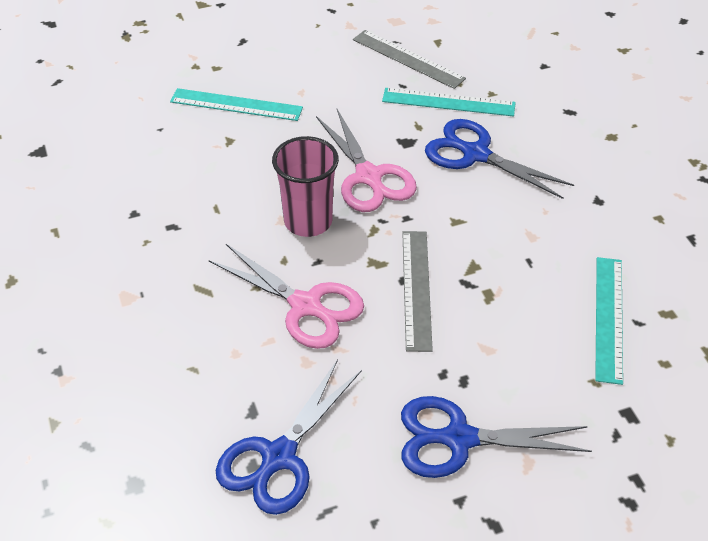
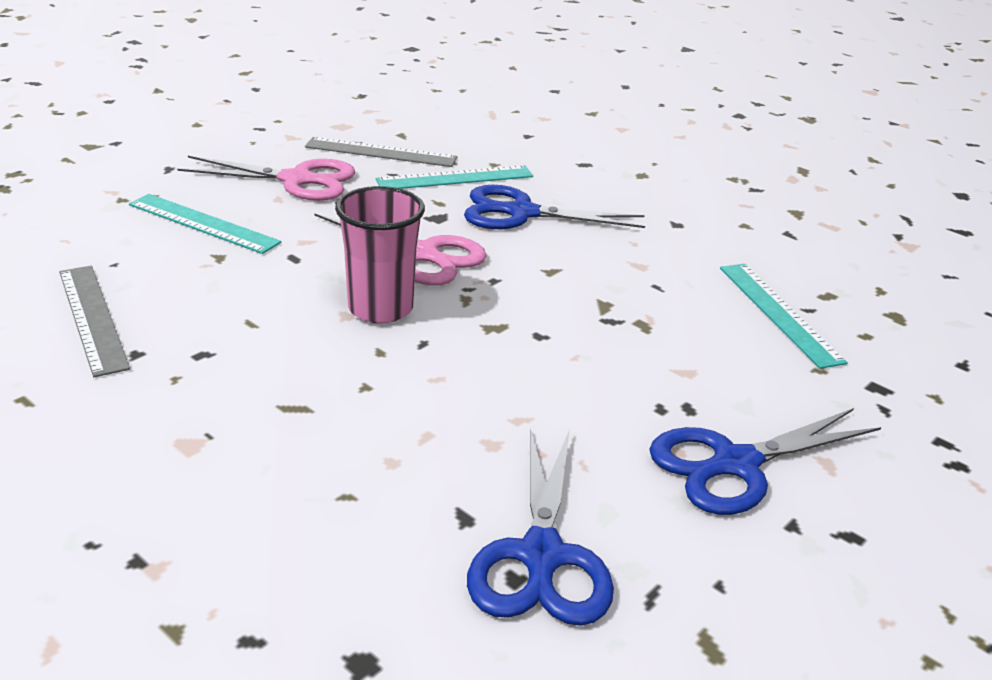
camera: 30 degrees left, 15 degrees down
(236, 104) = (203, 223): turquoise ruler -> turquoise ruler turned 45 degrees clockwise
(305, 306) = (444, 388): pink scissors -> pink scissors (296, 180)
(417, 289) = (561, 339): grey ruler -> grey ruler (93, 318)

